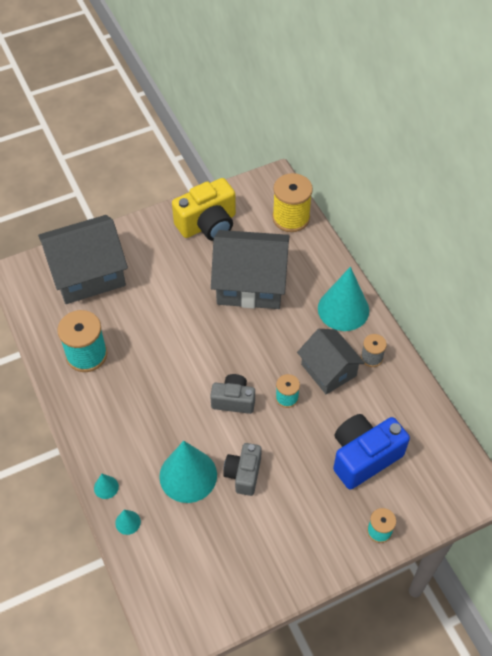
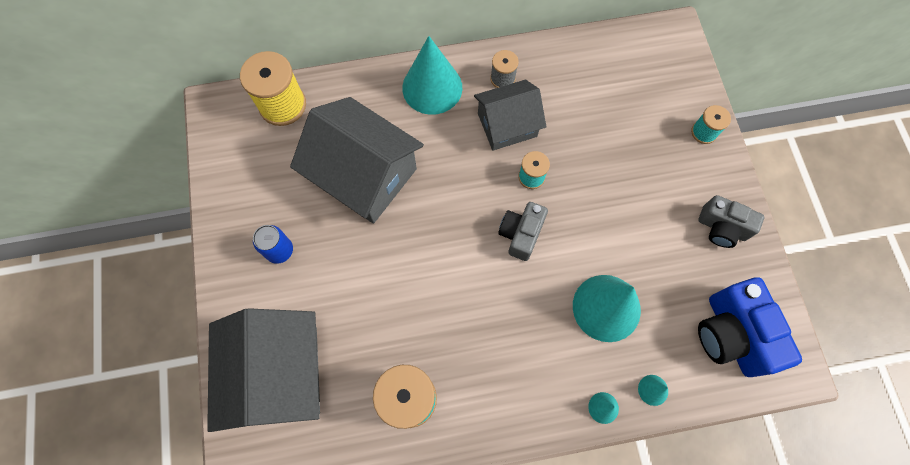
camera: 75 degrees left, 15 degrees up
(176, 249) = (279, 250): none -> blue can
(208, 224) = (255, 202): yellow camera -> none
(243, 474) = (616, 246): grey camera -> grey camera (721, 228)
(250, 283) = (364, 175): grey house -> grey house turned 75 degrees counterclockwise
(363, 457) = (619, 122): blue camera -> blue camera (731, 334)

